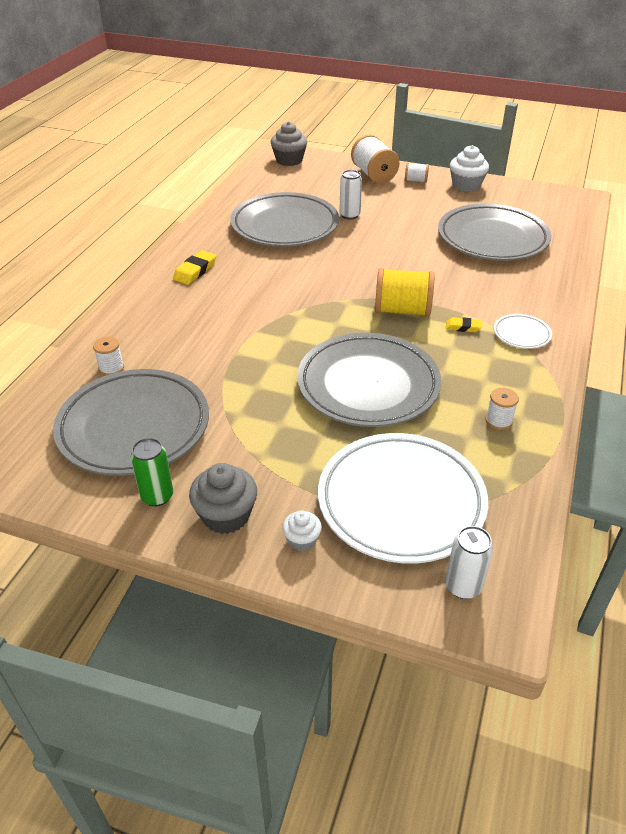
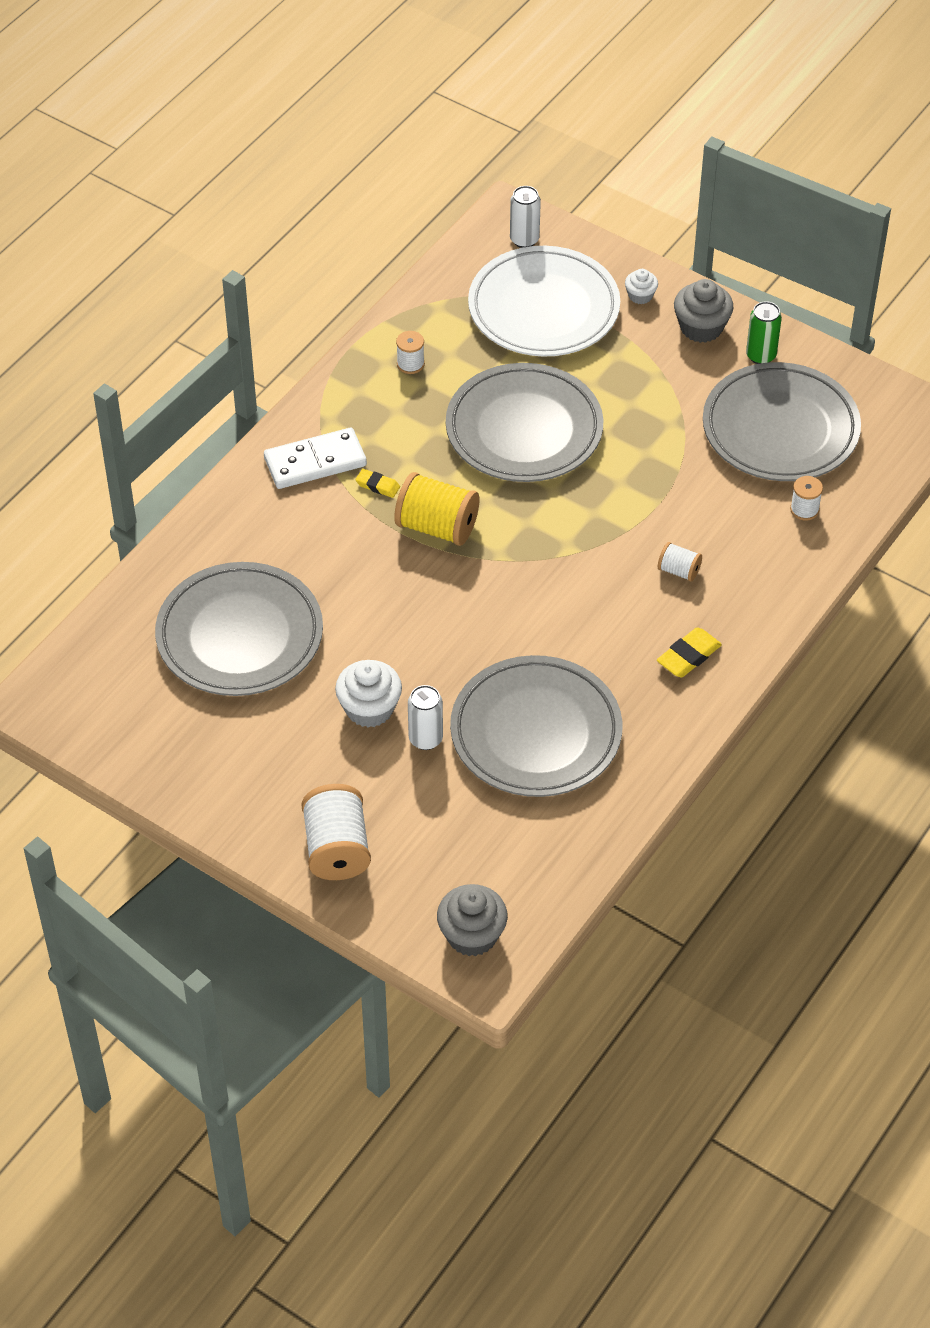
camera: 165 degrees left, 10 degrees up
(415, 181) = (273, 813): white spool -> white spool (679, 571)
(466, 185) = (195, 780): white cupcake -> white cupcake (369, 708)
(521, 334) = (315, 462): white plate -> white domino

